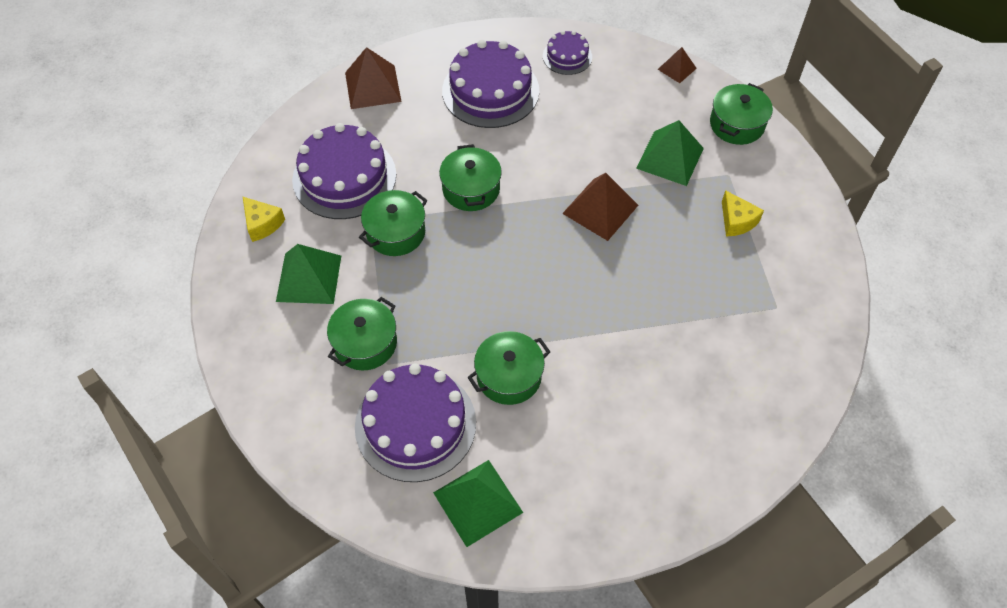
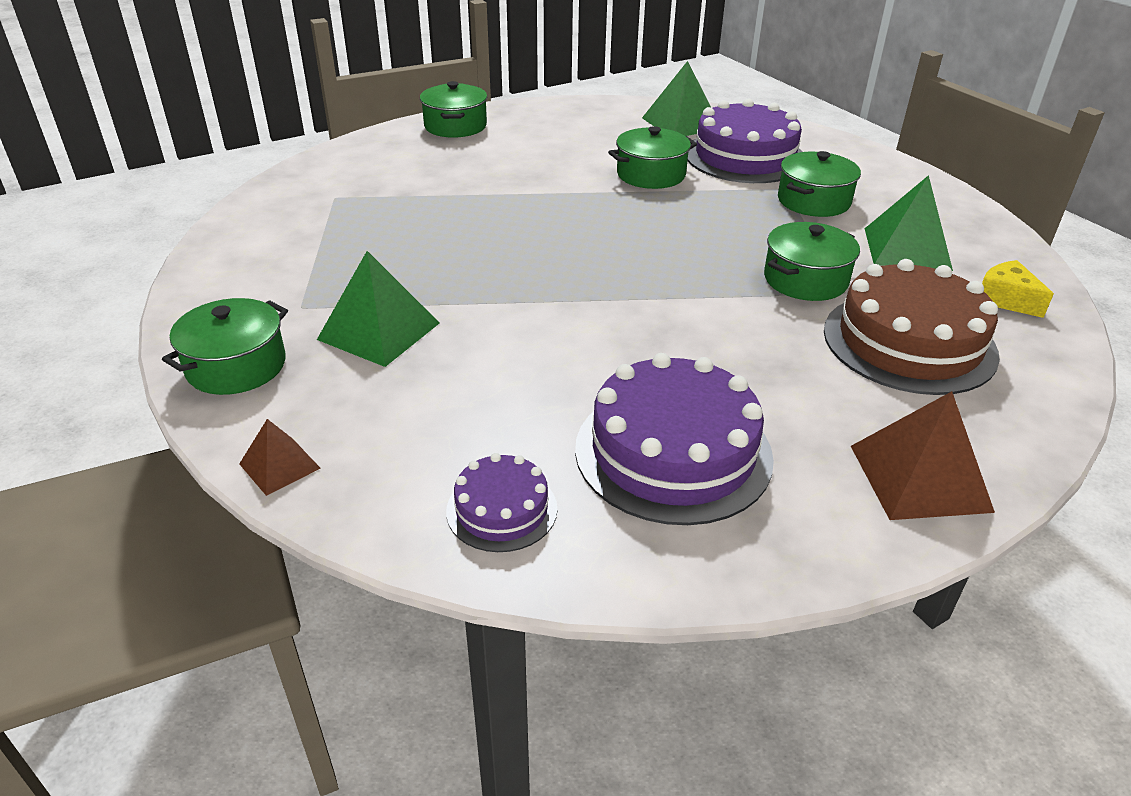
camera: 175 degrees left, 20 degrees down
(344, 177) = (909, 342): purple cake -> brown cake
(471, 189) = (702, 316): green pot -> green pot (455, 126)
(600, 209) = (511, 284): brown pyramid -> none
(736, 221) = (327, 262): yellow cheese -> none

